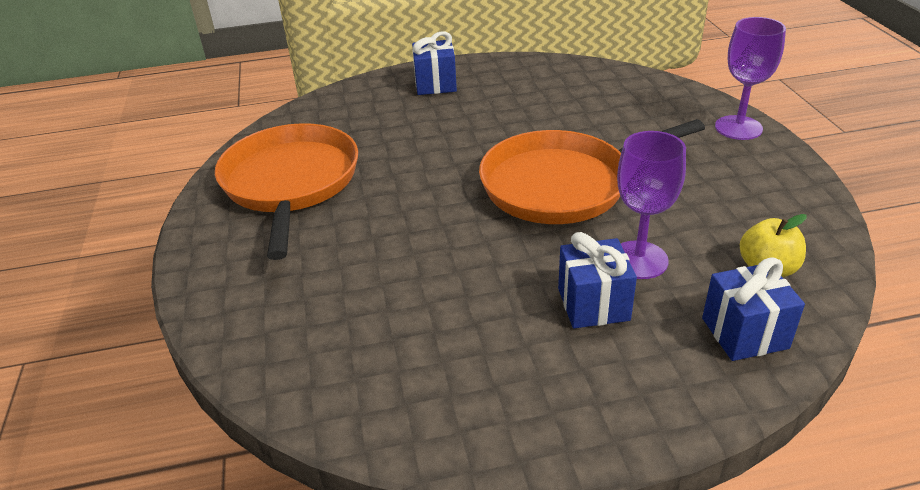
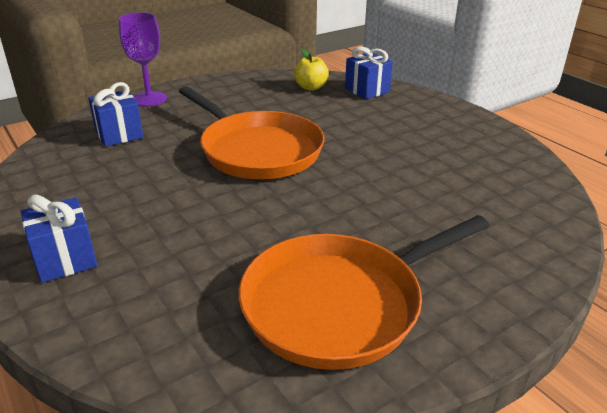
camera: 115 degrees left, 5 degrees down
(593, 304) = (381, 125): blue gift -> blue gift (119, 134)
(639, 260) = (329, 117): purple goblet -> none

